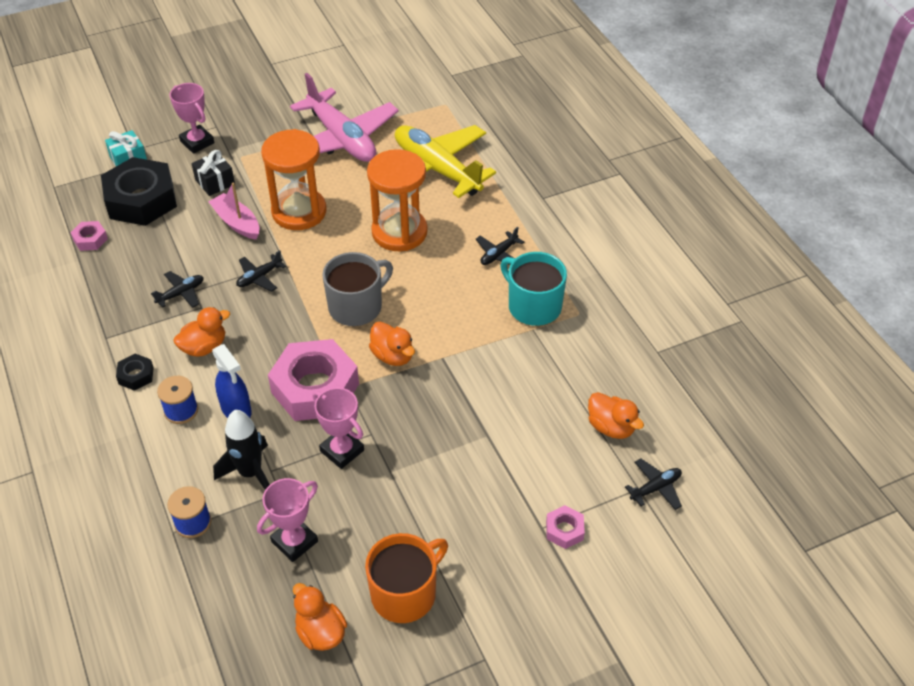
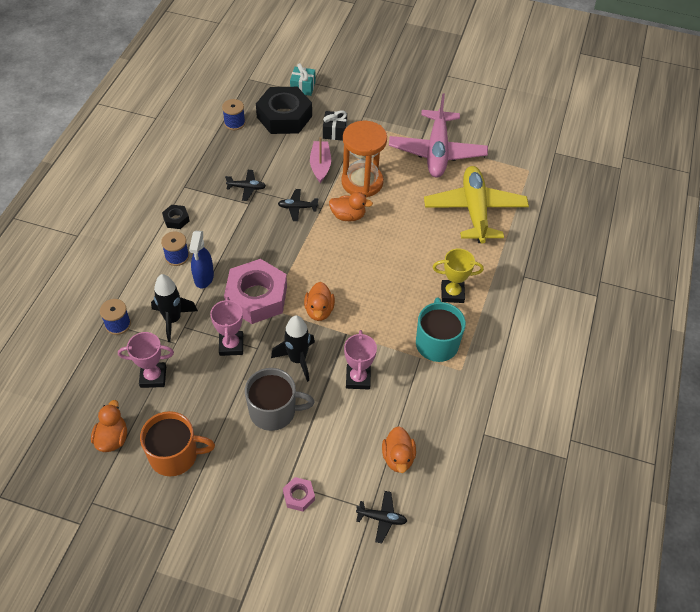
camera: 40 degrees right, 5 degrees up
(90, 239) = (234, 123): pink nut -> blue spool
(197, 142) = (351, 100): pink trophy -> pink trophy (358, 378)
(204, 347) = (226, 228): orange duck -> orange duck (348, 216)
(356, 307) = (331, 265): grey mug -> grey mug (274, 411)
(399, 232) = (407, 236): orange hourglass -> none
(423, 414) = (297, 359): none -> black rocket
(498, 254) = (452, 293): black plane -> yellow trophy

